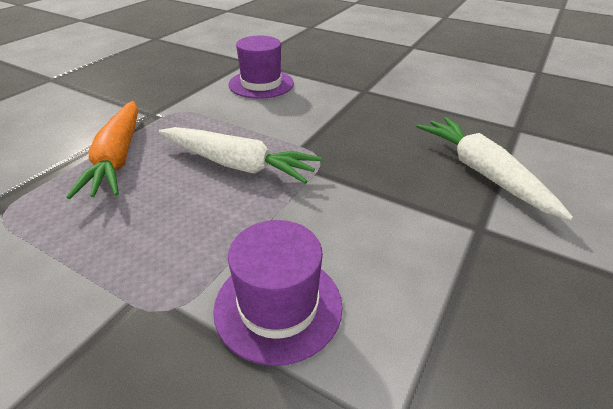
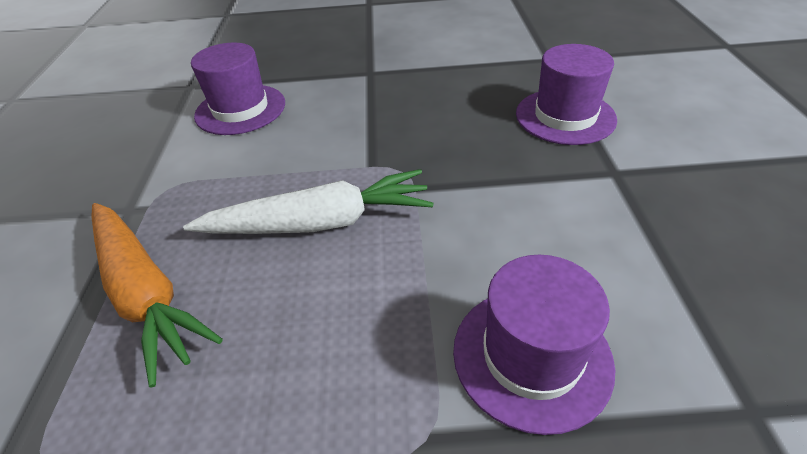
camera: 30 degrees left, 5 degrees up
(483, 173) = (565, 116): white carrot -> purple hat

